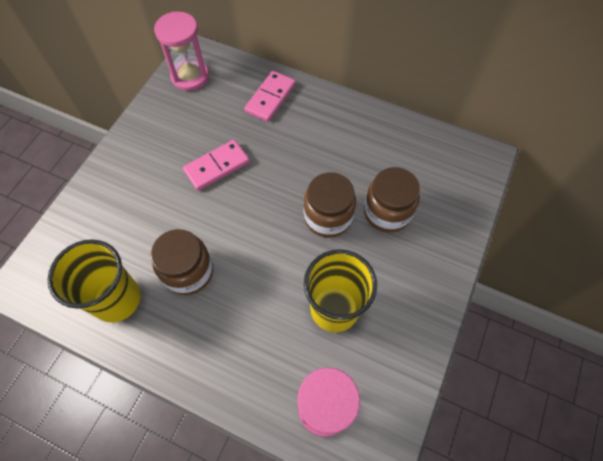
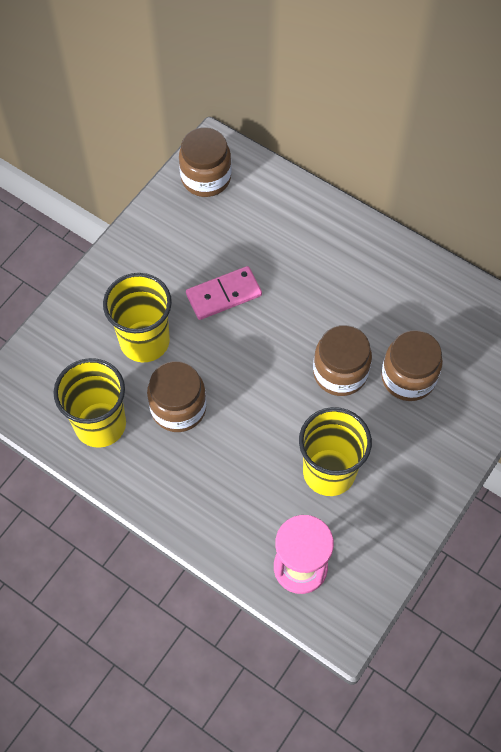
camera: 10 degrees right, 0 degrees up
(151, 216) = (144, 341): none -> yellow cup
(190, 76) = (206, 178): pink hourglass -> brown jar
(270, 98) = (297, 220): pink domino -> none

